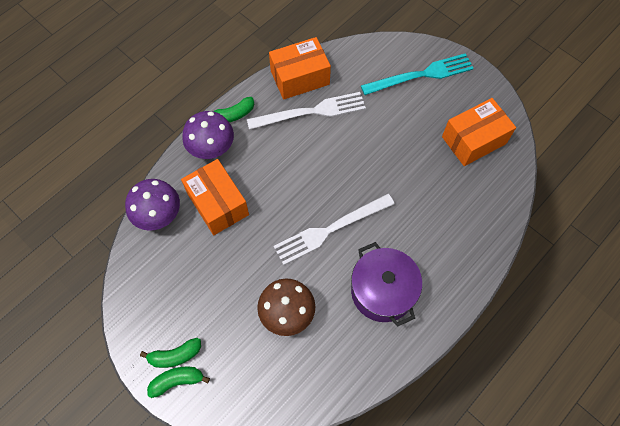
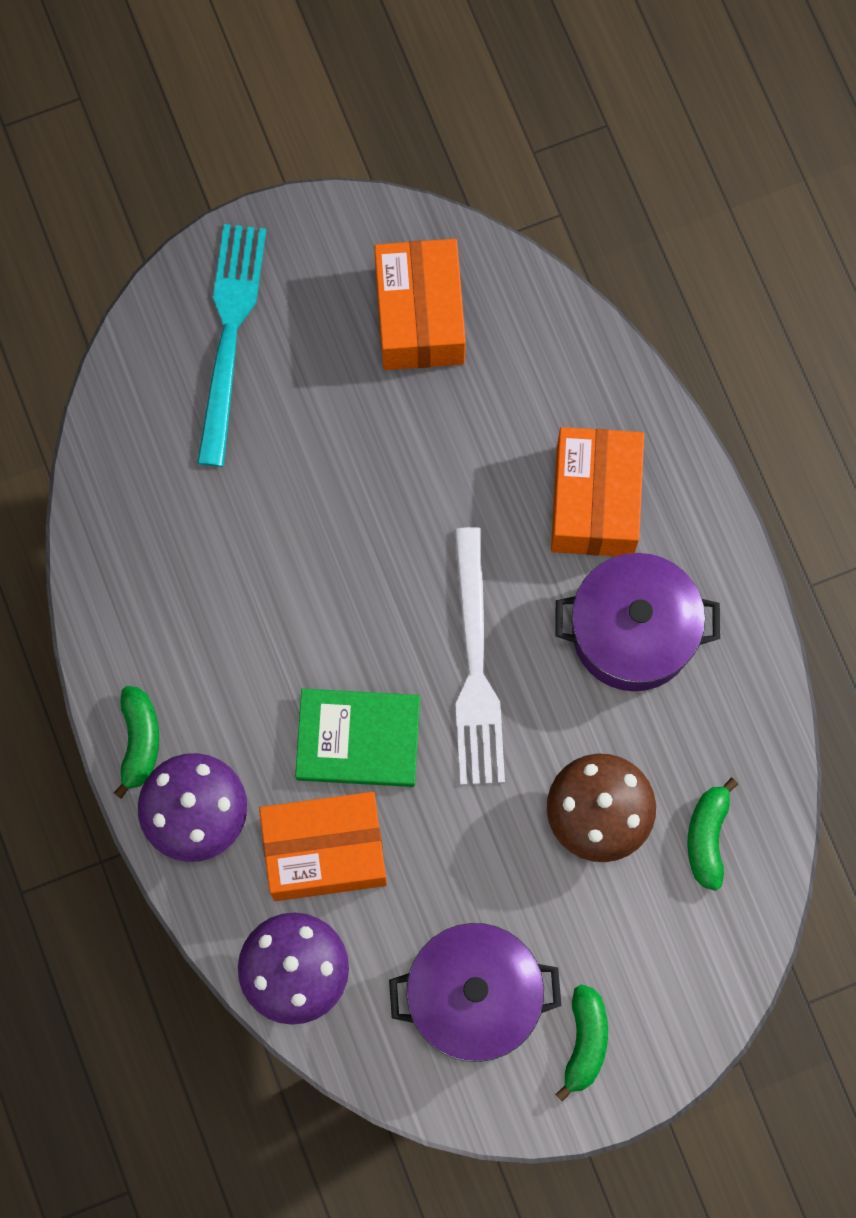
camera: 65 degrees left, 10 degrees up
(177, 295) = (474, 997): none -> purple pot
(177, 381) = (631, 1055): green banana -> green banana (707, 837)
(274, 196) = (358, 739): none -> green book
(300, 77) = (116, 572): orange box -> orange box (594, 501)
(310, 112) = (208, 587): white fork -> none

